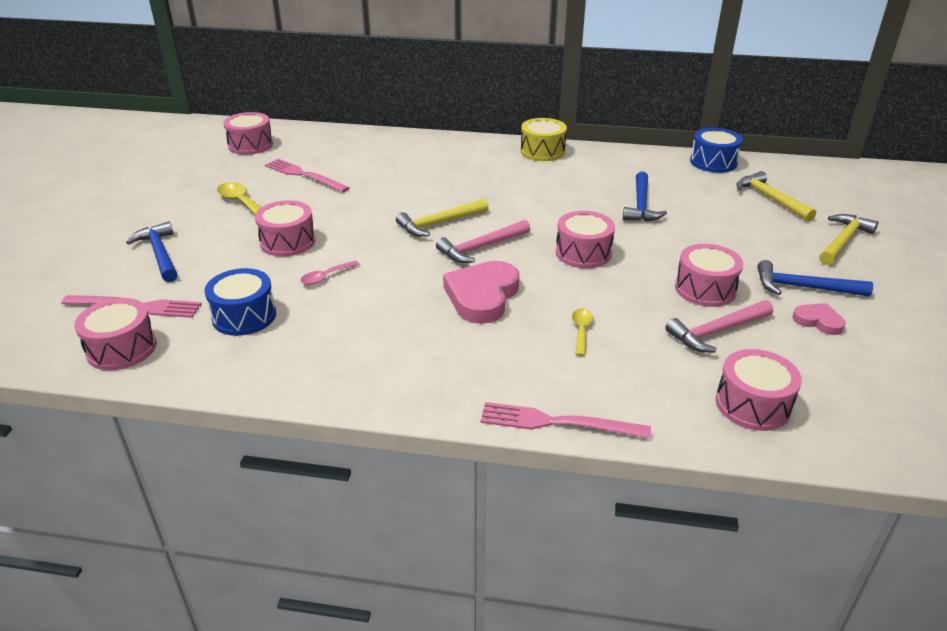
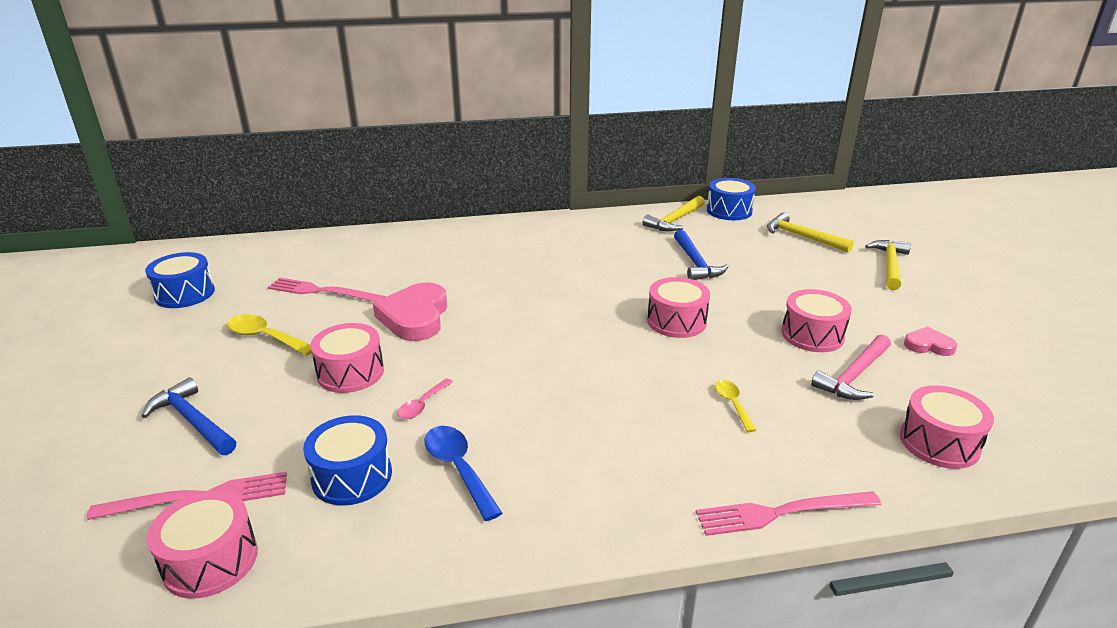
camera: 20 degrees left, 5 degrees down
(204, 159) = (185, 294): none -> blue drum
(250, 145) = (235, 267): pink drum -> none
(323, 328) = (458, 468): none -> blue spoon
(439, 223) = (510, 318): yellow hammer -> yellow hammer (674, 220)
(480, 248) = (571, 336): pink hammer -> none
(482, 296) = (609, 389): pink heart -> pink heart (415, 317)
(542, 151) = (565, 225): yellow drum -> none
(803, 287) = (891, 315): blue hammer -> none

